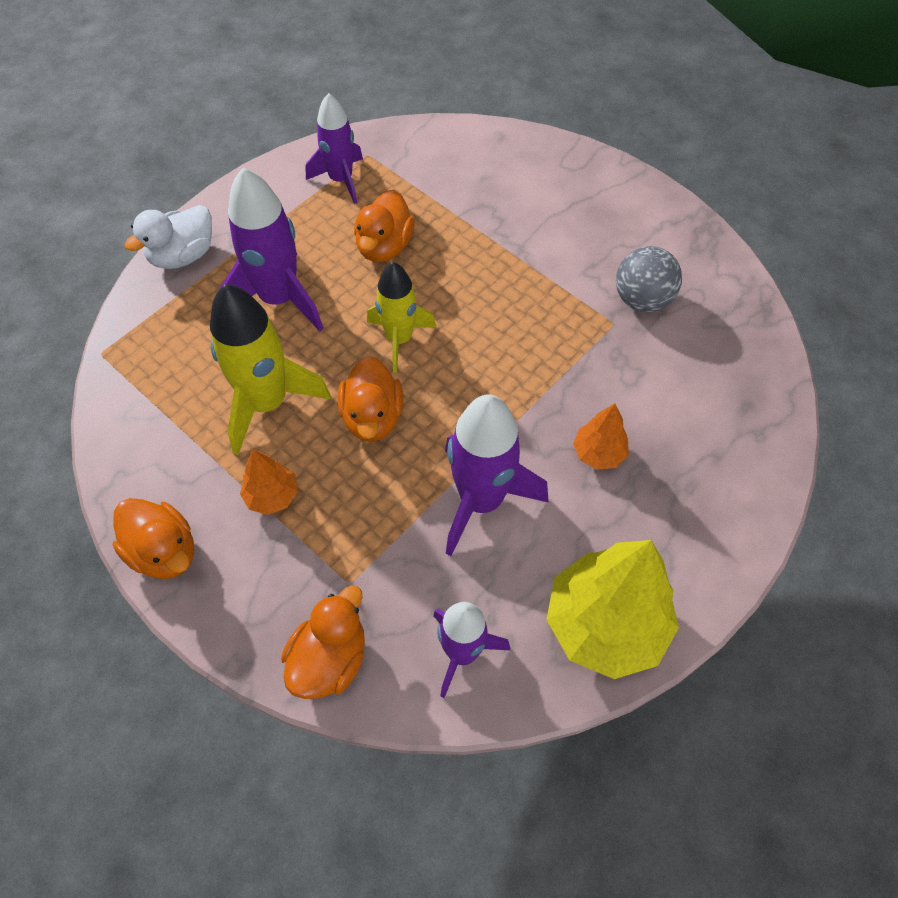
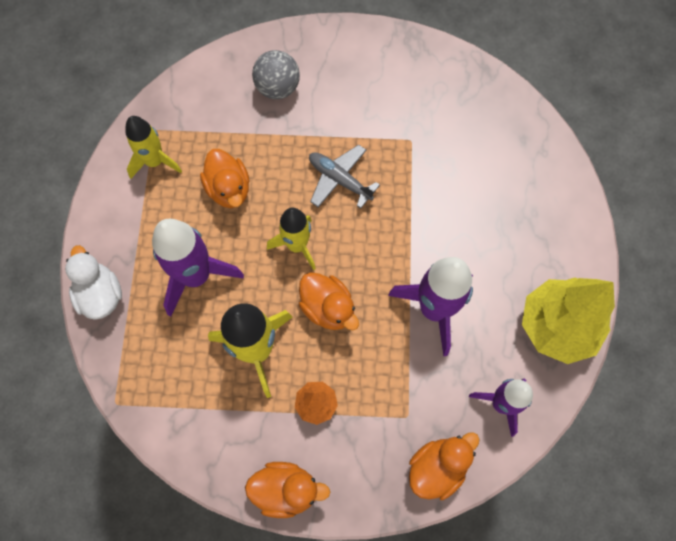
camera: 40 degrees left, 10 degrees up
(183, 255) = (101, 295): white duck -> white duck turned 150 degrees clockwise
(329, 659) = (437, 468): orange duck -> orange duck turned 60 degrees clockwise
(341, 180) = (155, 161): purple rocket -> yellow rocket
(501, 310) = (340, 180): none -> grey plane
(598, 453) = (471, 230): orange tree -> none
(642, 299) = (413, 112): grey ball -> grey ball (278, 88)

